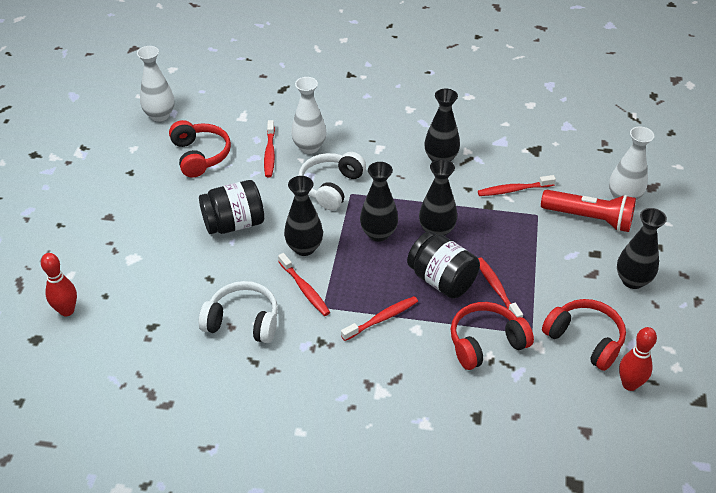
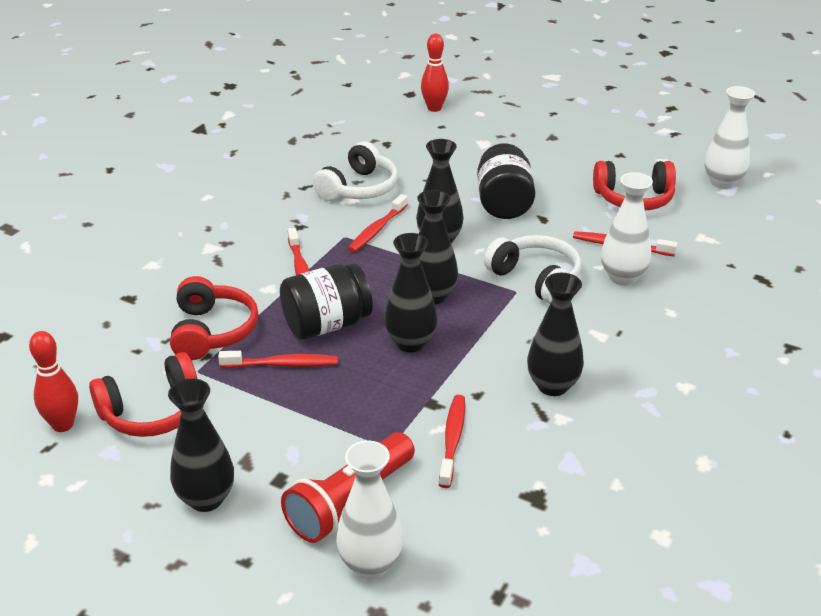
camera: 110 degrees right, 10 degrees down
(305, 289) = (377, 230): red toothbrush -> red toothbrush turned 45 degrees counterclockwise

